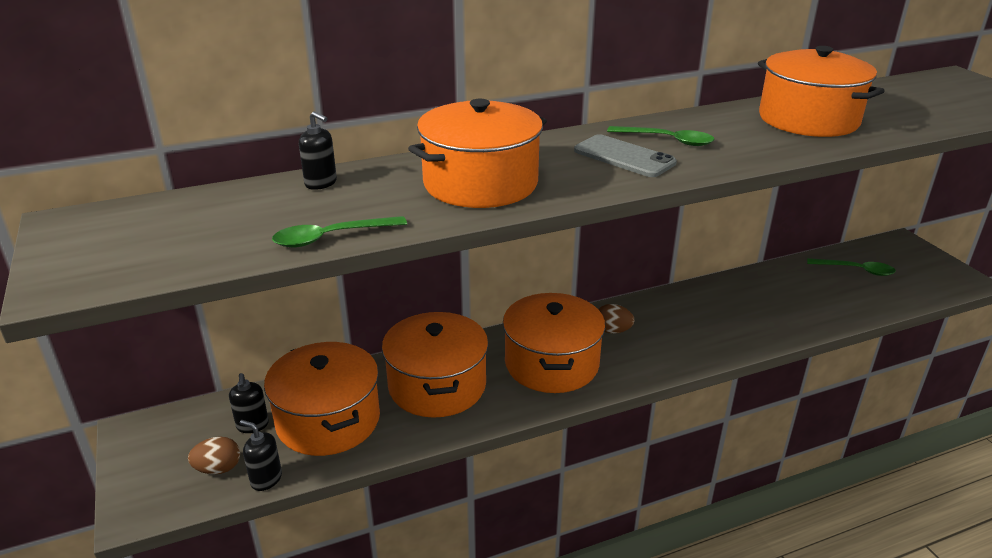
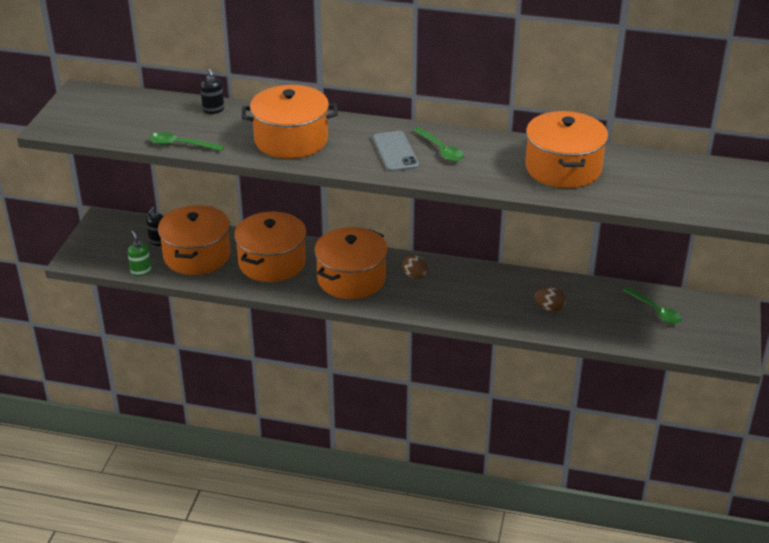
camera: 35 degrees right, 5 degrees up
(218, 469) = (124, 256): brown egg -> brown egg (549, 308)
(266, 479) = (141, 271): black soap dispenser -> green soap dispenser

